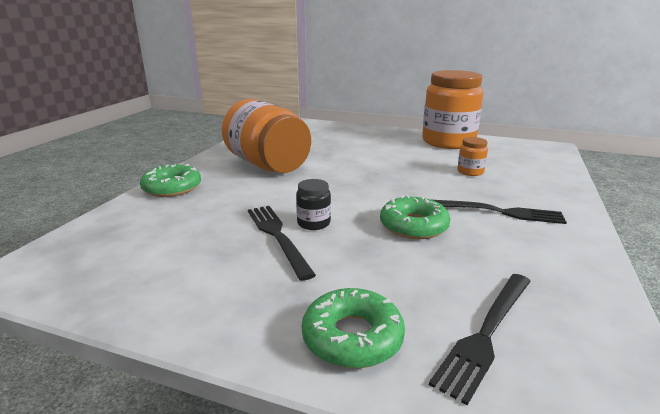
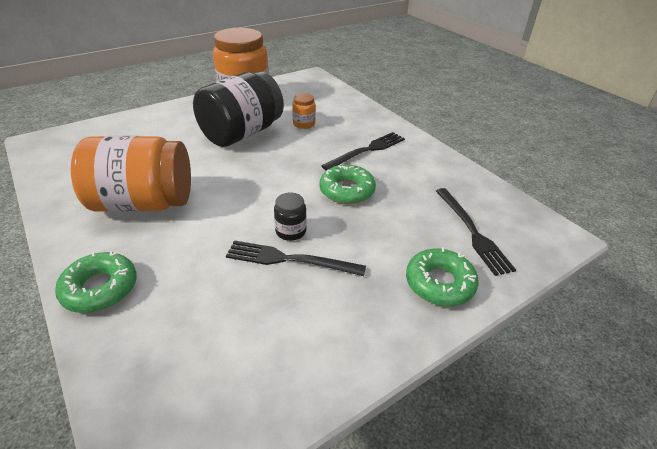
camera: 55 degrees left, 15 degrees up
(403, 158) = (242, 133): none -> black jar

